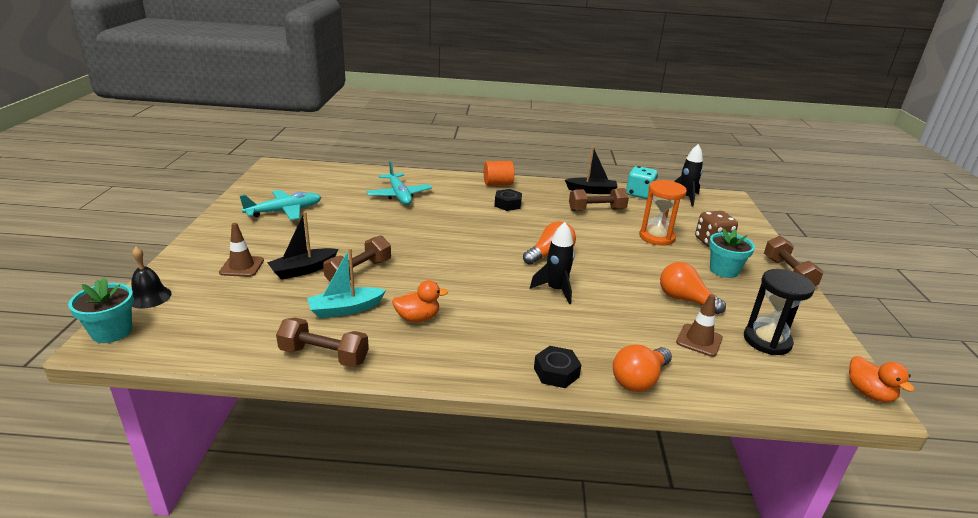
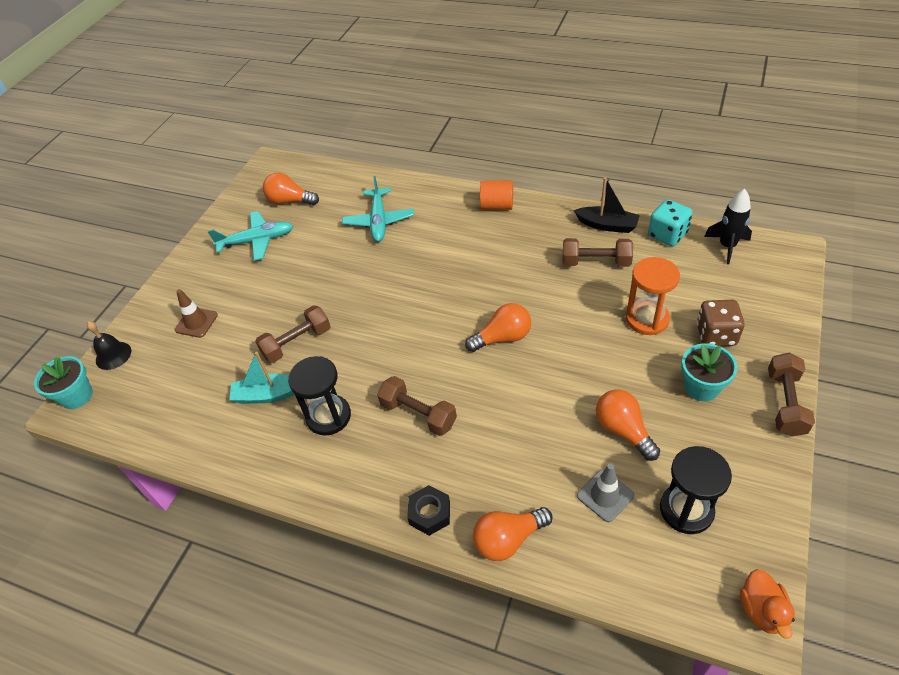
camera: 25 degrees right, 20 degrees up
(303, 270) = (248, 333): black boat -> none
(307, 187) = (290, 201): none -> orange light bulb
(324, 356) = (231, 453): brown dumbbell -> brown dumbbell (418, 414)
(417, 318) = (328, 416): orange duck -> black hourglass
(507, 204) = (493, 244): black nut -> none
(556, 290) = (483, 394): black rocket -> none
(699, 340) = (605, 495): brown traffic cone -> grey traffic cone

